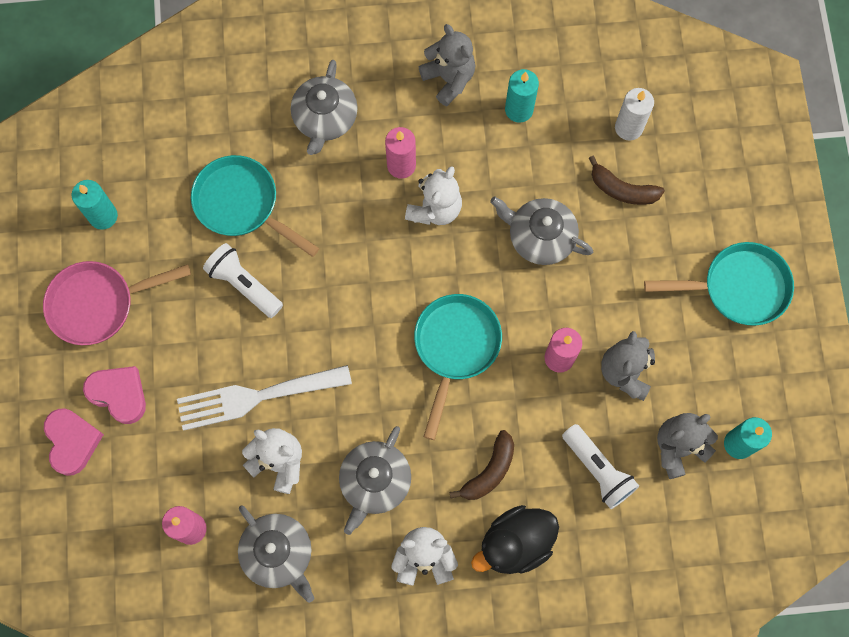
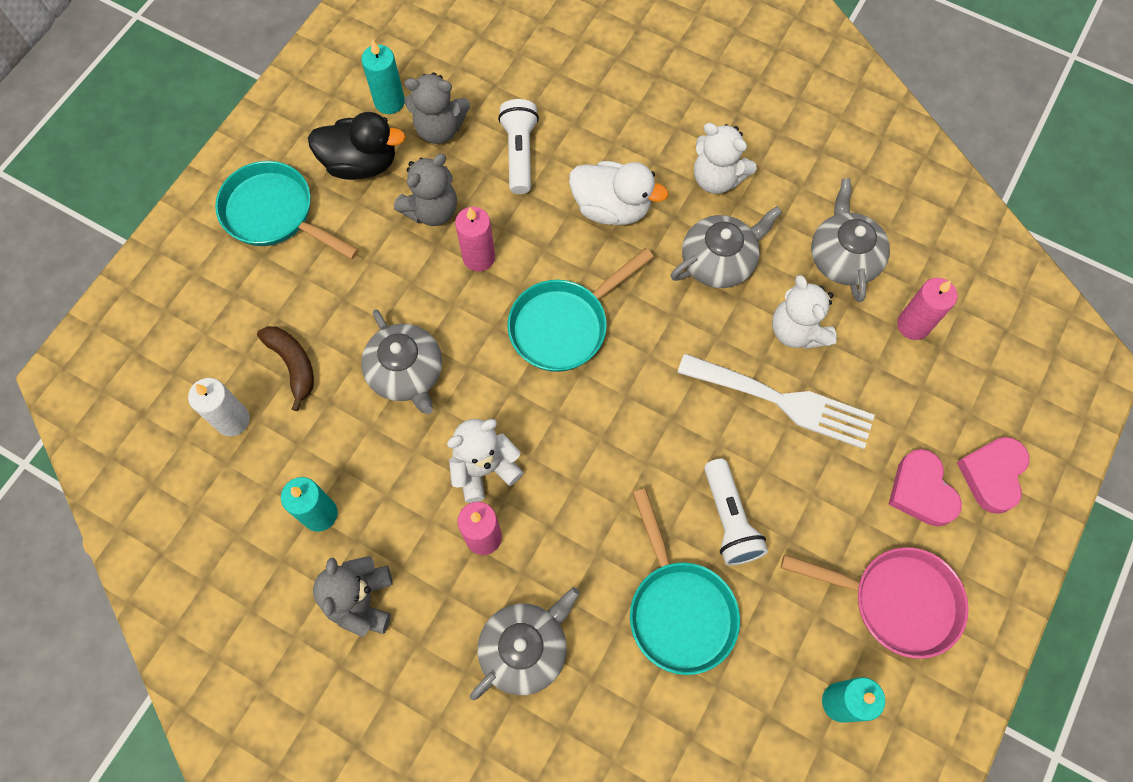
camera: 145 degrees left, 5 degrees down
(489, 471) = (612, 207): brown banana -> white duck
(515, 544) = (632, 143): black duck -> black duck (361, 163)

